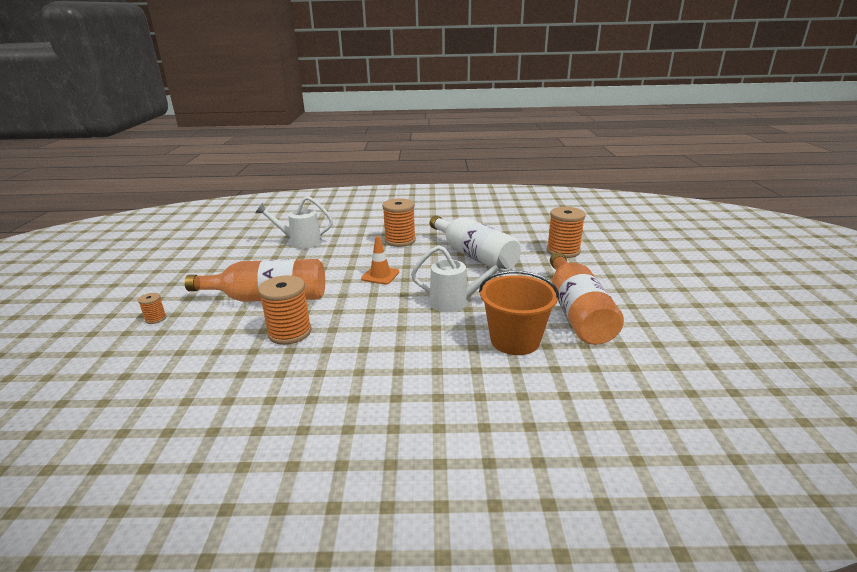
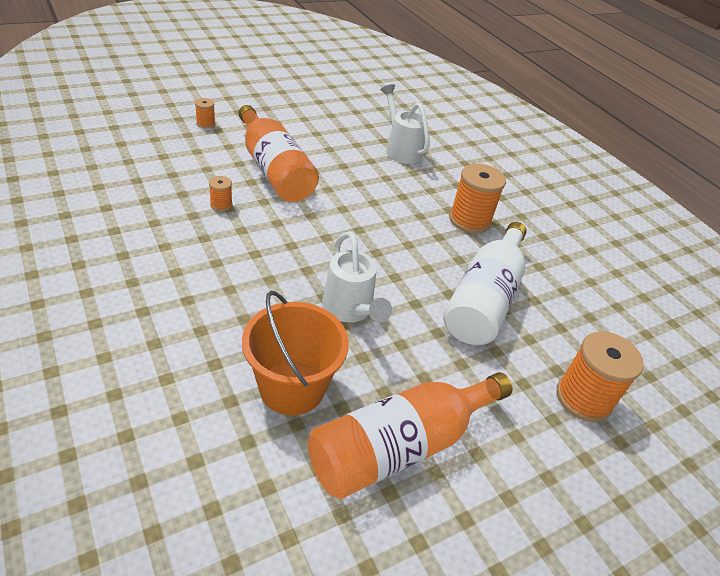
camera: 55 degrees right, 15 degrees up
(289, 332) = (221, 204): orange spool -> orange spool, size x0.48
(380, 275) = (370, 230): orange traffic cone -> none

